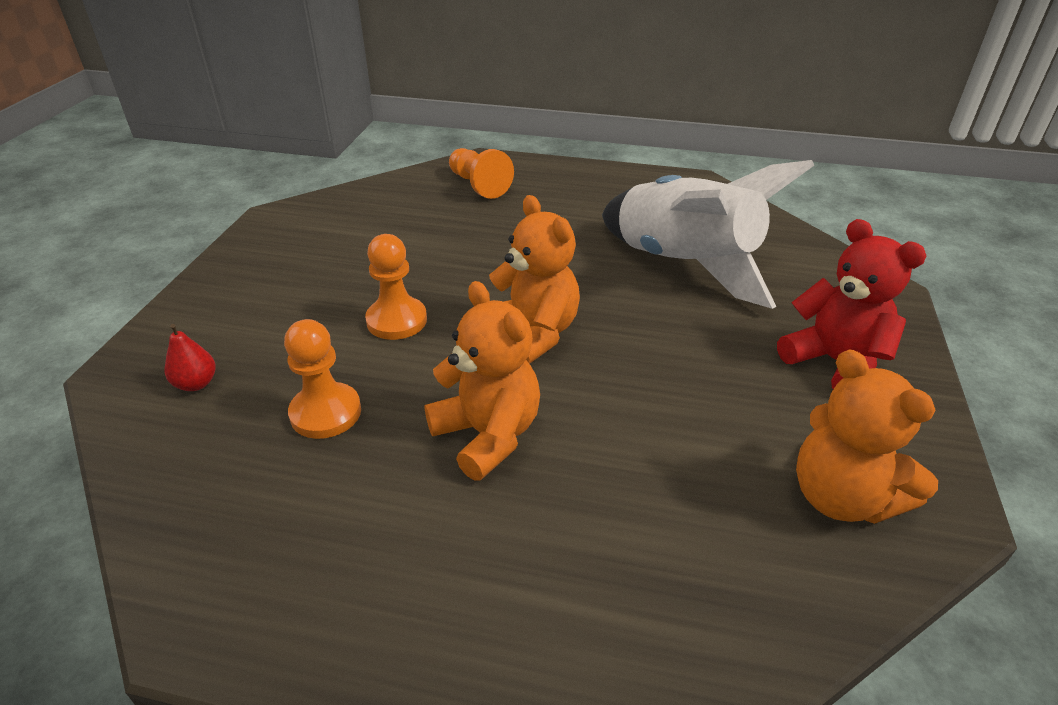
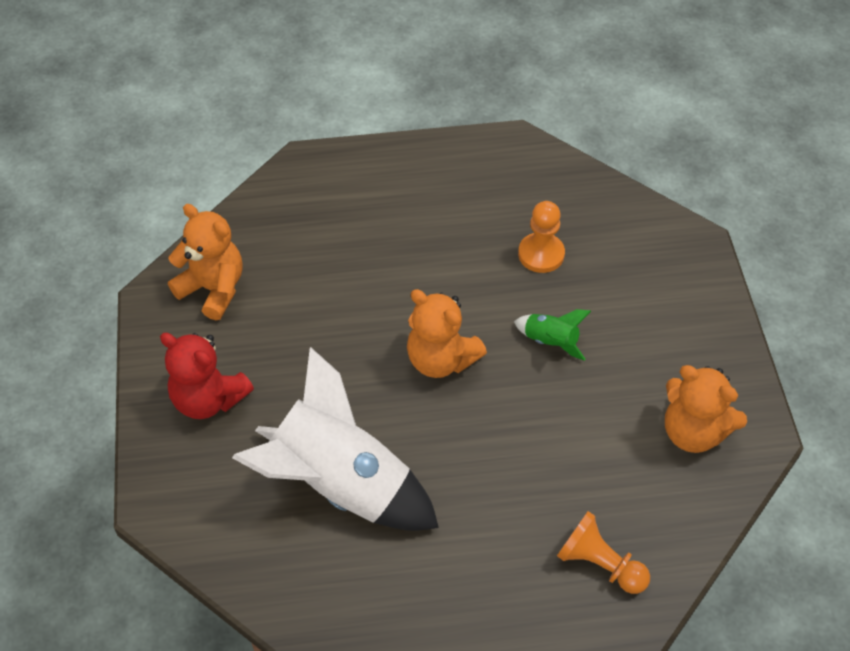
camera: 160 degrees right, 15 degrees up
(196, 384) = (640, 249): red pear -> none
(396, 320) = (550, 341): orange pawn -> green rocket
(487, 435) = (432, 268): orange teddy bear -> orange teddy bear (693, 431)

